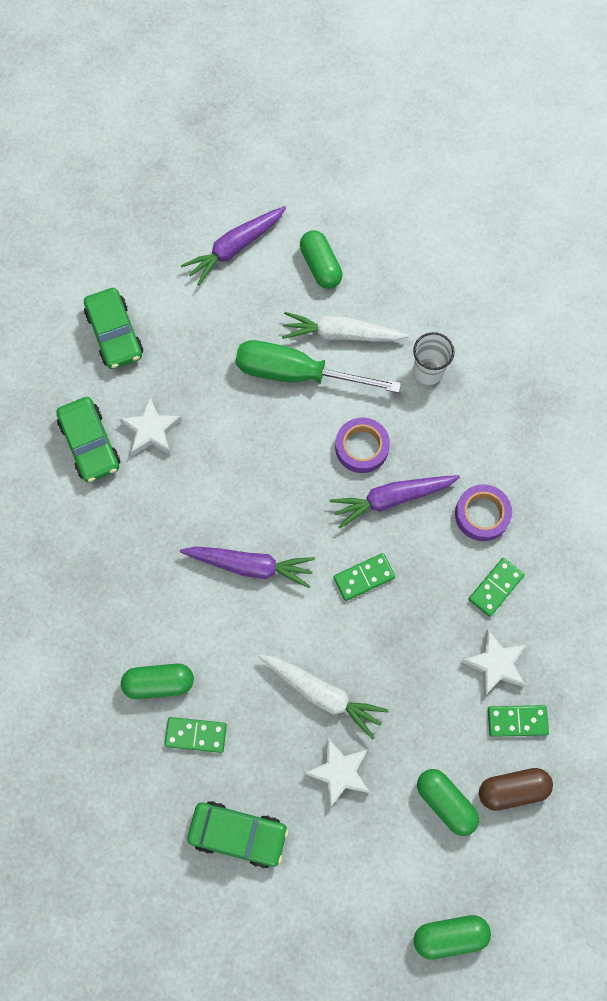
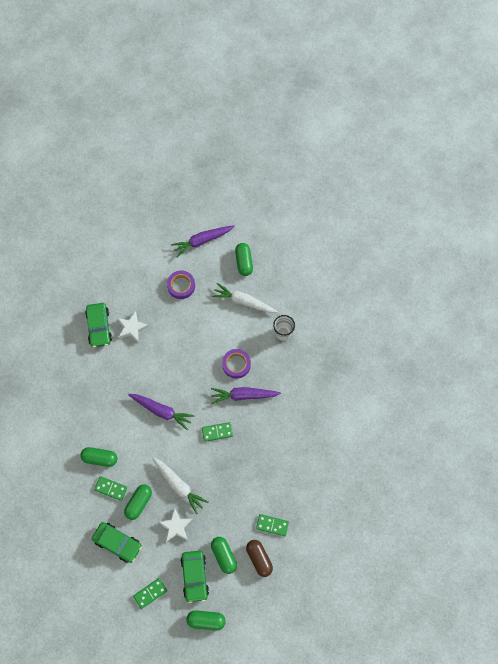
camera: 15 degrees right, 0 degrees up
(115, 334) = (127, 272): green car -> green car (195, 576)
(256, 747) = (138, 503): none -> green capsule
(297, 374) = (214, 317): green screwdriver -> none
(482, 514) = (287, 415): purple tape -> purple tape (181, 286)
(495, 664) = (270, 494): white star -> none
(496, 587) = (282, 455): green domino -> green domino (150, 593)
(512, 789) = (259, 558): brown capsule -> brown capsule turned 60 degrees clockwise

